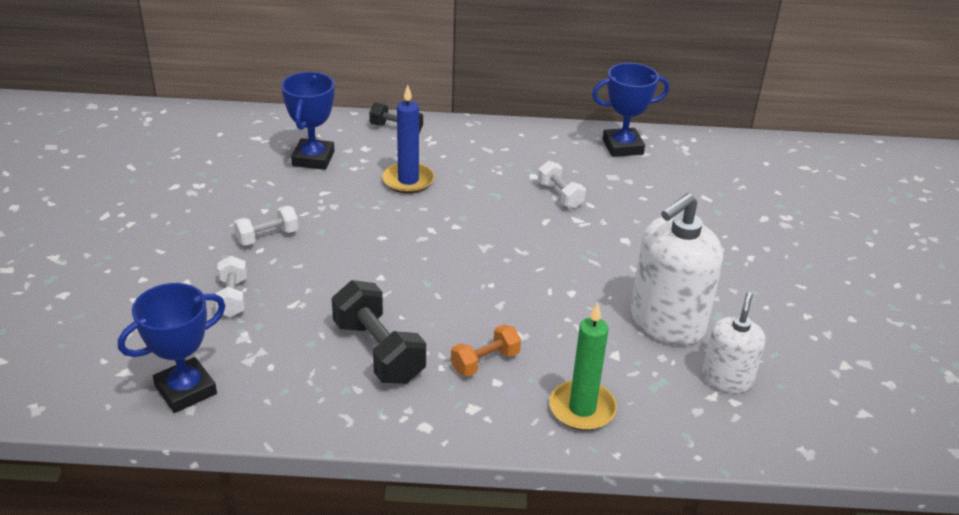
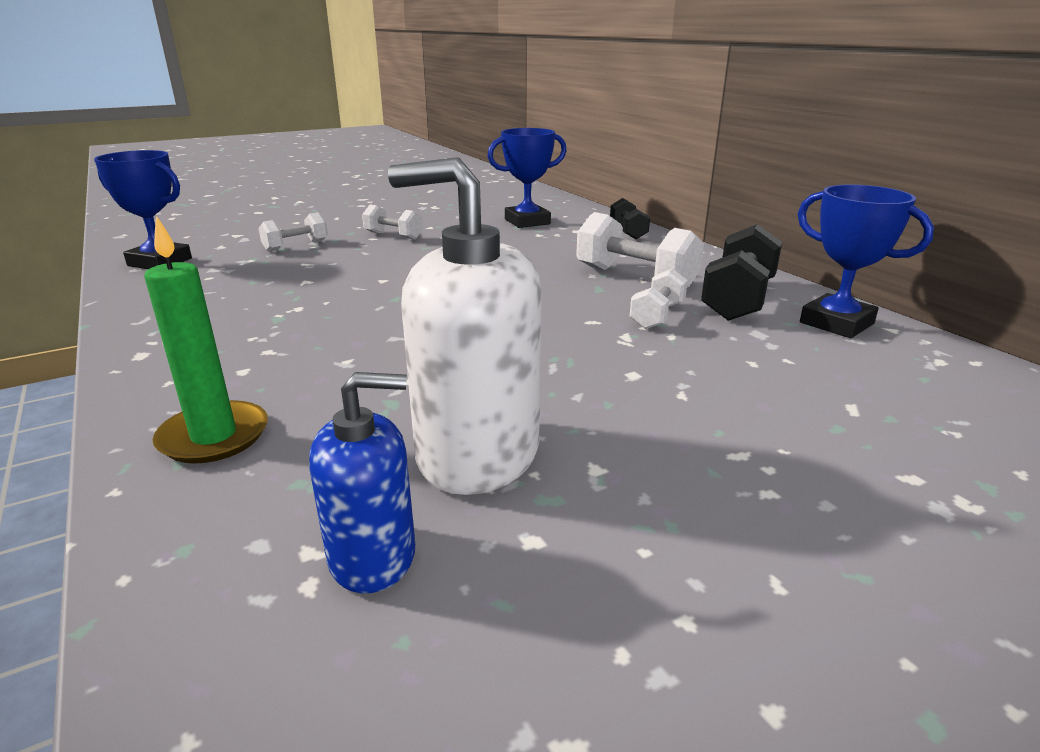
camera: 60 degrees right, 10 degrees down
(379, 351) = (259, 306): black dumbbell -> black dumbbell (738, 299)
(408, 180) = (554, 253): blue candle -> none
(485, 362) = (277, 355): orange dumbbell -> none
(492, 172) = (635, 278): none -> white dumbbell
(727, 378) = (373, 556): white soap dispenser -> blue soap dispenser

